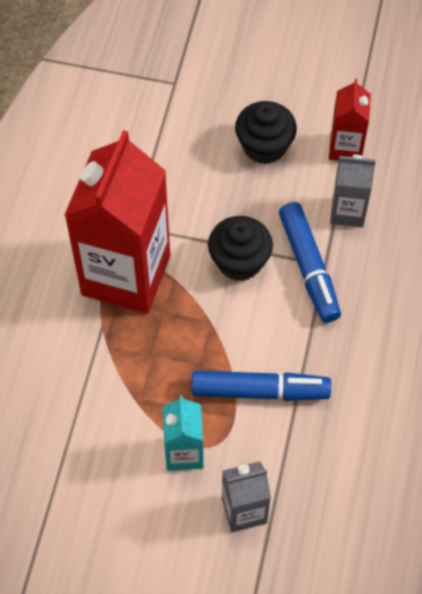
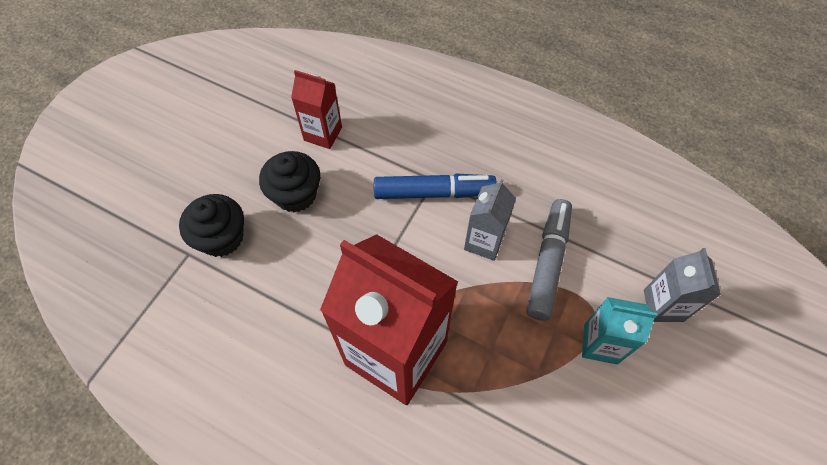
camera: 75 degrees left, 0 degrees up
(239, 261) = (411, 246): black cupcake -> black cupcake (222, 237)
(259, 391) = (547, 263): blue marker -> grey marker
(347, 211) = (387, 149): grey carton -> grey carton (484, 242)

